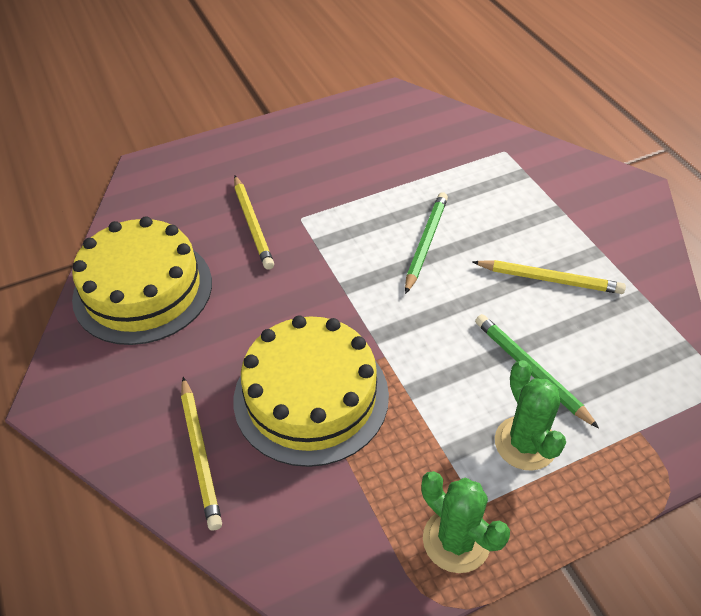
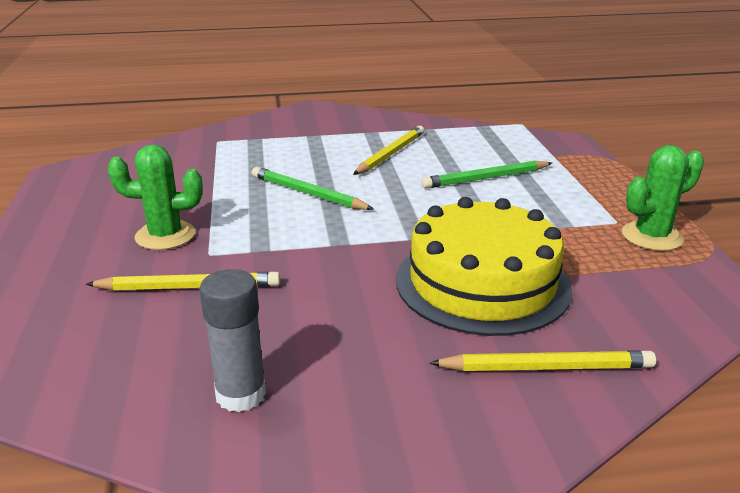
camera: 75 degrees left, 20 degrees down
(143, 290) = (241, 394): yellow cake -> grey glue stick
(525, 443) = (558, 193): green cactus -> green cactus (165, 236)

